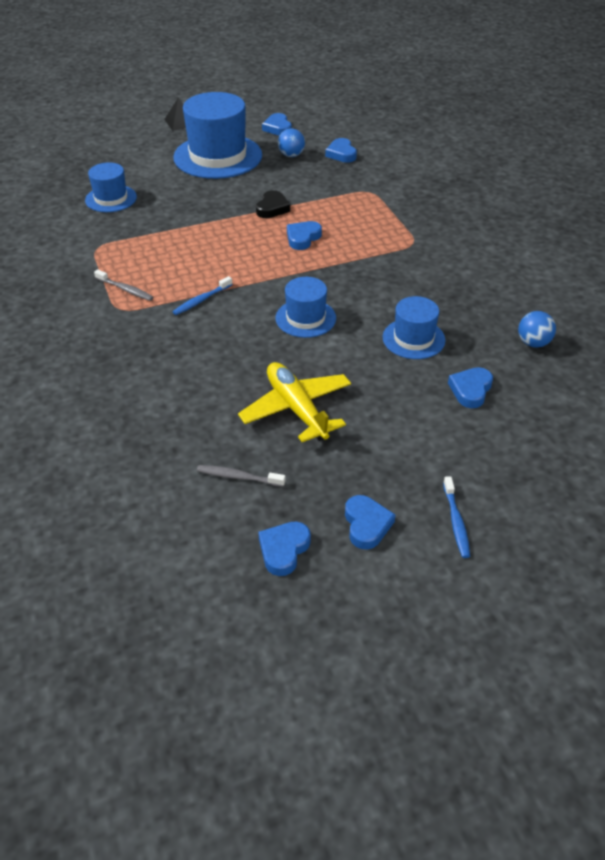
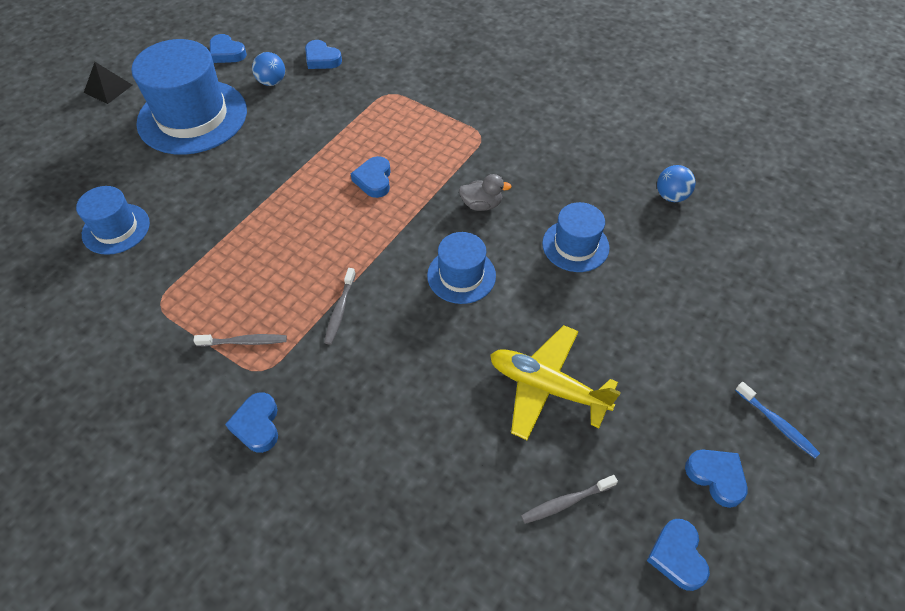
camera: 35 degrees left, 10 degrees up
(201, 300) = (340, 310): blue toothbrush -> grey toothbrush
(272, 208) = (311, 157): black heart -> none
(367, 284) = (481, 204): none -> grey duck
(470, 390) = (668, 275): blue heart -> blue heart (257, 425)

